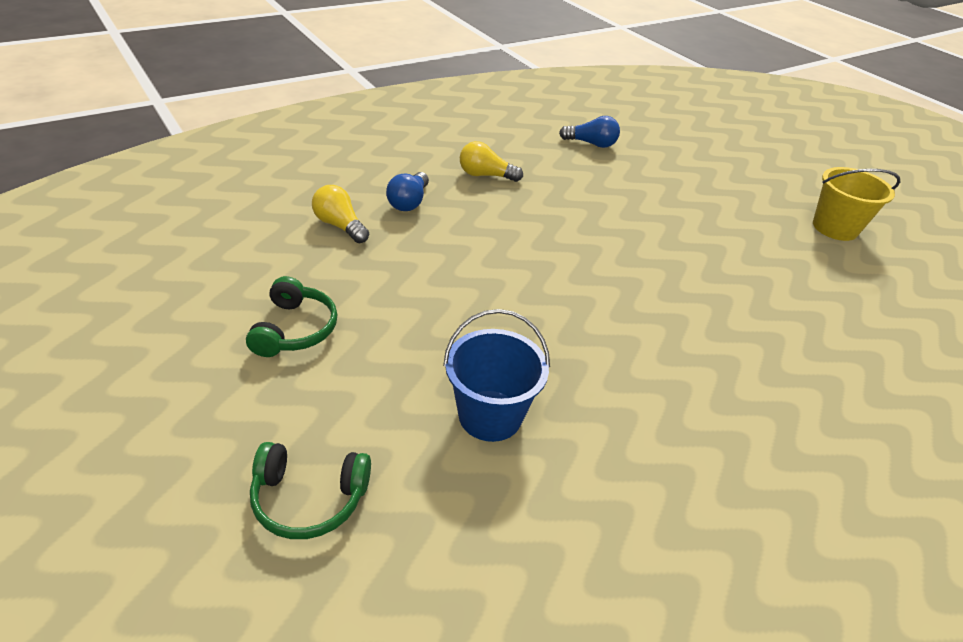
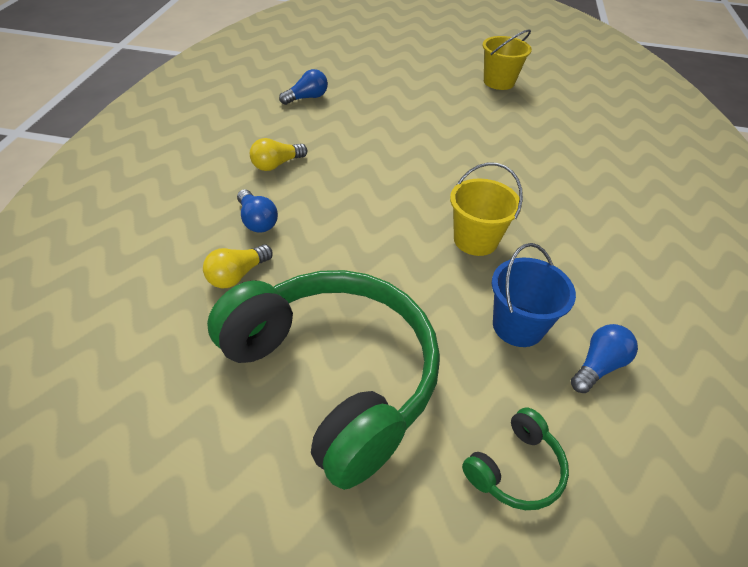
camera: 45 degrees left, 5 degrees up
(294, 329) = (333, 377): green headphones -> green headphones, size x2.44
(340, 226) = (237, 275): yellow light bulb -> yellow light bulb turned 45 degrees counterclockwise
(512, 506) = (598, 366): none -> blue light bulb
(566, 329) = (475, 240): none -> yellow bucket

